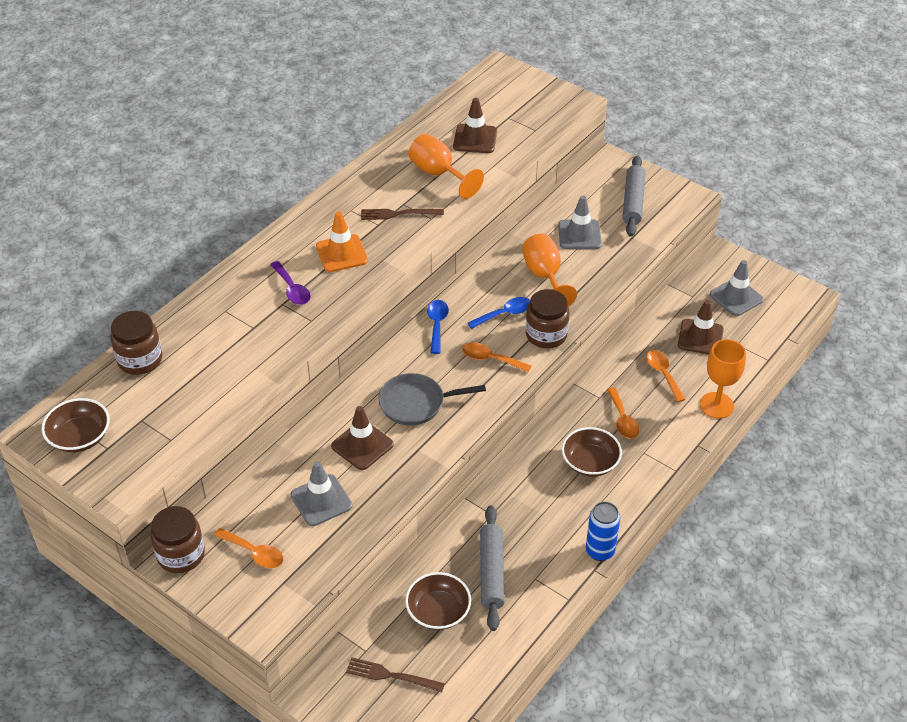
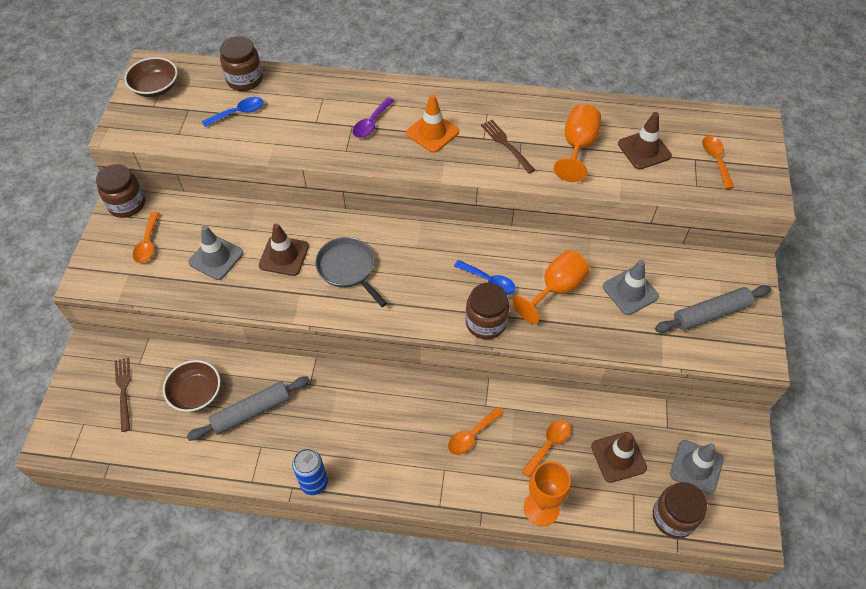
camera: 60 degrees right, 10 degrees up
(437, 325) = (443, 241): blue spoon -> blue spoon (238, 113)
(490, 359) = (429, 296): orange spoon -> orange spoon (715, 160)
(590, 462) = (406, 431): brown bowl -> none
(769, 331) = (673, 517): none -> brown jar

